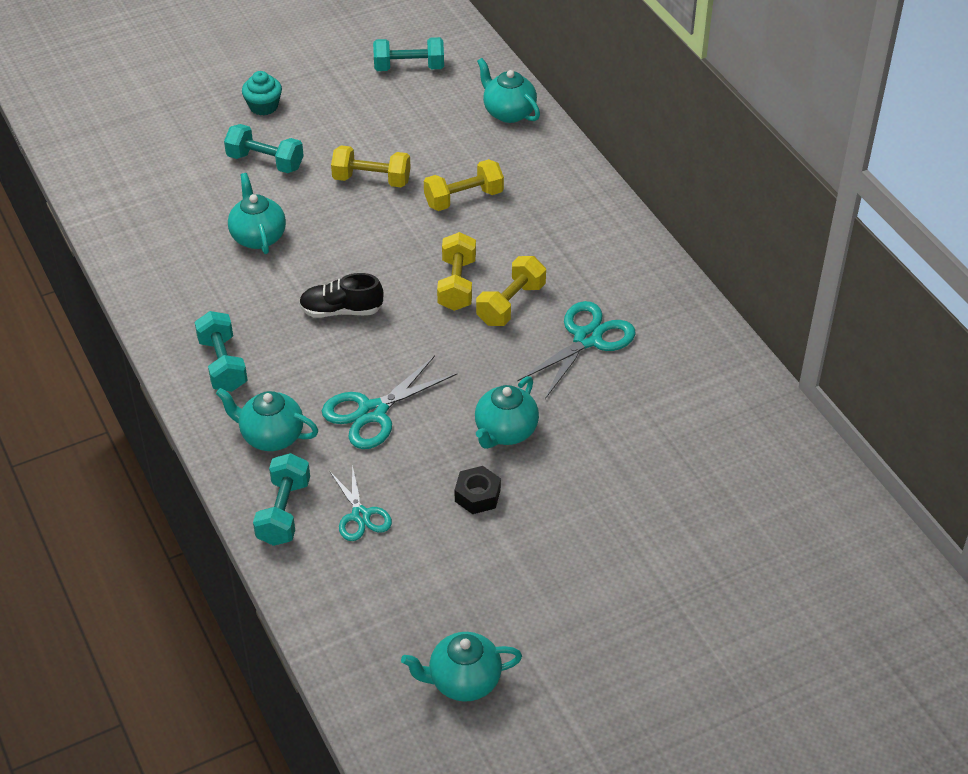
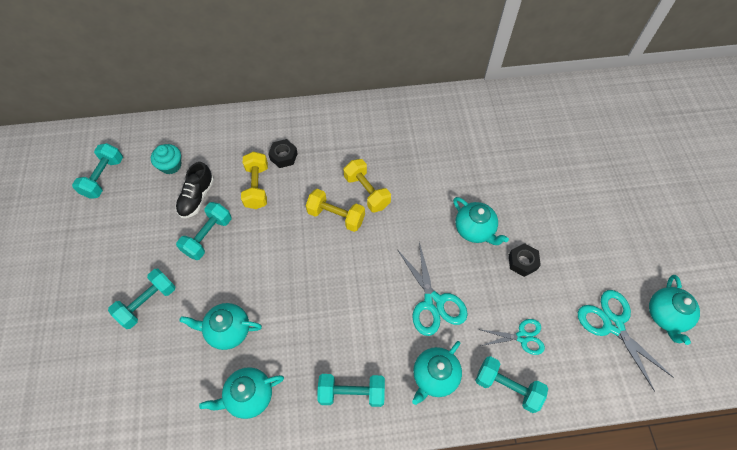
camera: 70 degrees left, 15 degrees up
(263, 106) = (83, 287): turquoise cupcake -> turquoise cupcake (171, 165)
(341, 310) = (330, 294): black shoe -> black shoe (197, 197)
(371, 180) = (208, 236): yellow dumbbell -> turquoise dumbbell
(508, 112) = (188, 135): turquoise teapot -> turquoise teapot (249, 396)
(524, 208) = (283, 156): none -> black nut
(587, 339) = (412, 162): turquoise scissors -> turquoise scissors (613, 324)

